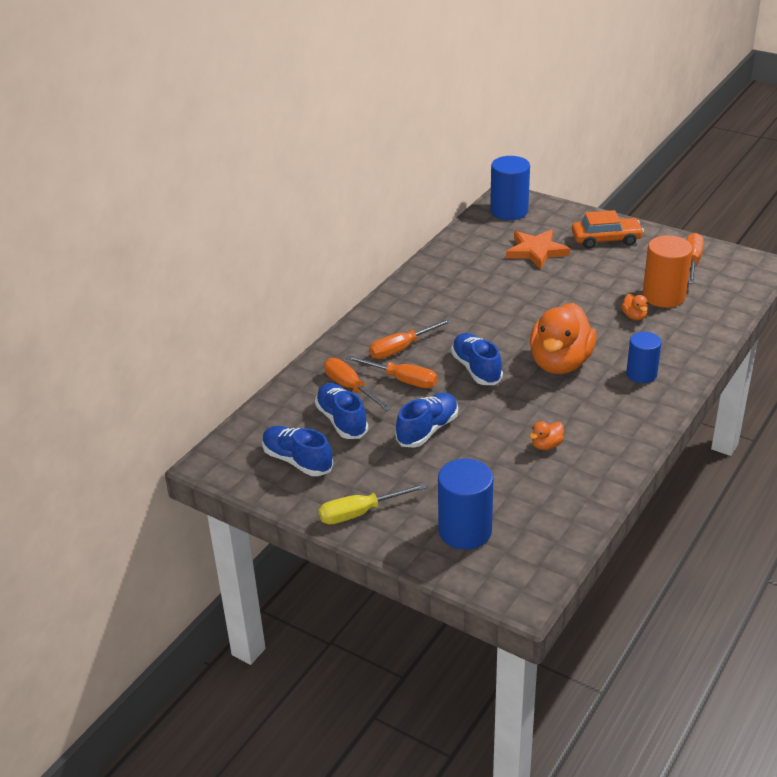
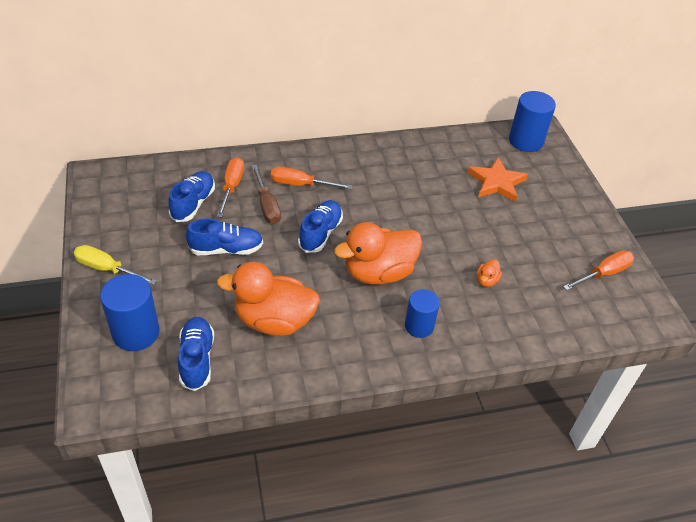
camera: 40 degrees right, 10 degrees up
(297, 461) = (132, 209): blue shoe -> blue shoe (197, 359)
(402, 380) = (267, 205): orange screwdriver -> brown screwdriver
(546, 445) = (274, 321): orange duck -> orange duck, size x2.49
(606, 239) = (562, 209): orange car -> none
(663, 296) = (534, 283): orange cylinder -> none

